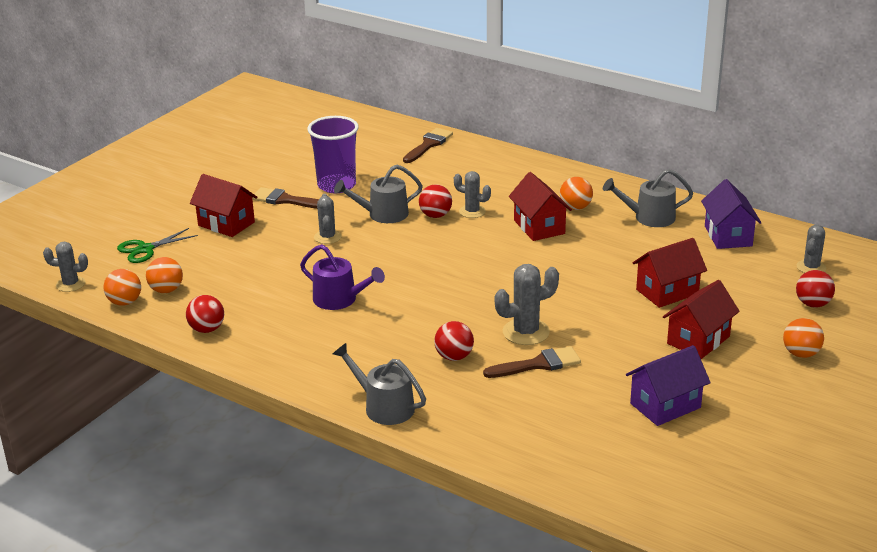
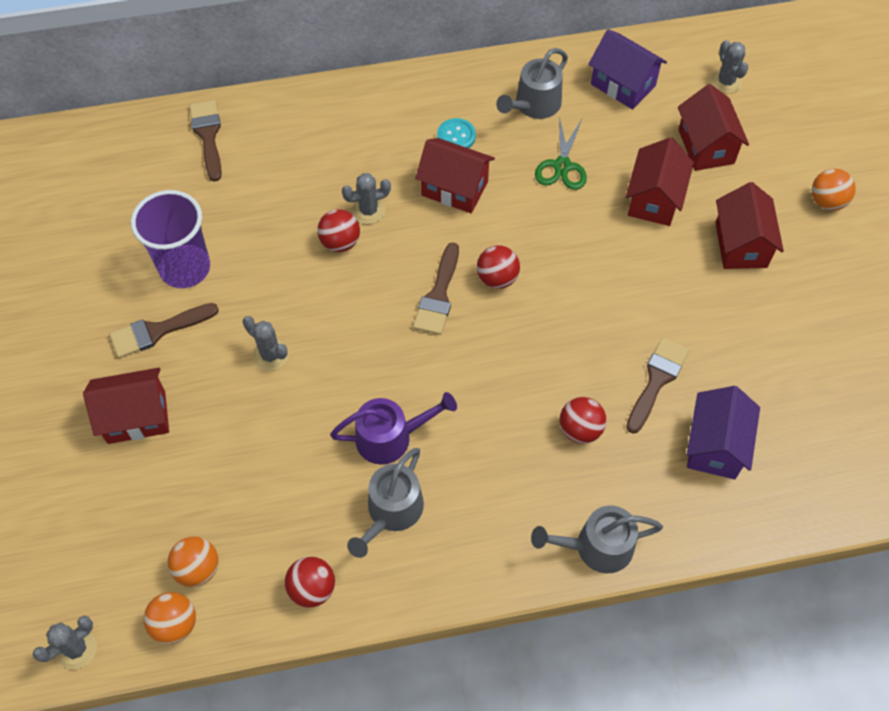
camera: 45 degrees left, 30 degrees up
(145, 249) = (94, 527): green scissors -> green scissors (562, 166)
(383, 214) = (286, 278): grey watering can -> grey watering can (391, 511)
(458, 262) = (438, 295): none -> brown brush
(526, 332) = (602, 346): grey cactus -> none
(575, 207) = (456, 136): orange ball -> turquoise button
(665, 405) = (801, 349): purple house -> purple house (715, 446)
(745, 287) = (706, 146): none -> red house
(813, 304) = (773, 130): red ball -> red ball (497, 278)

